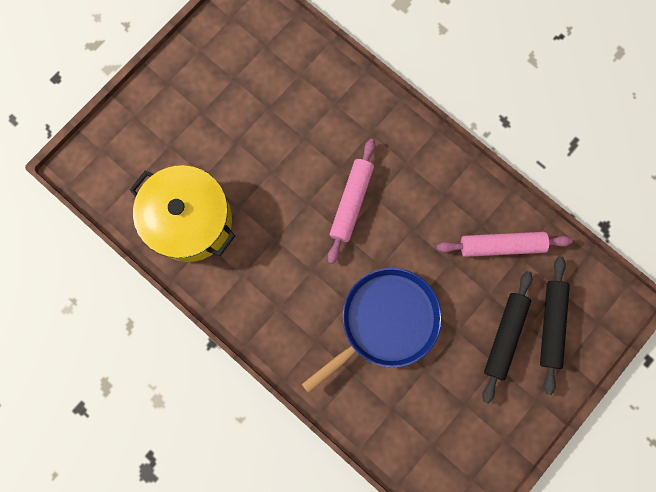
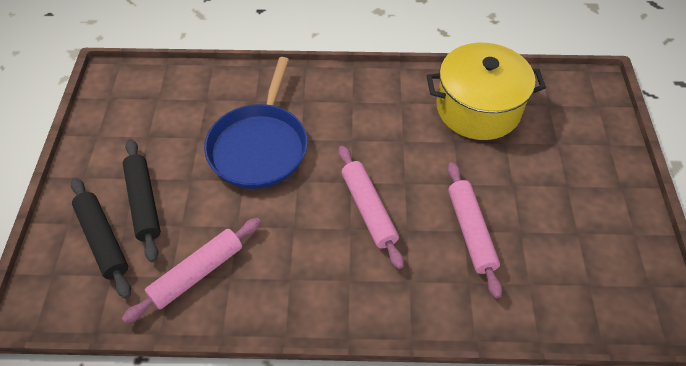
camera: 140 degrees right, 25 degrees down
(299, 133) = (470, 231): none -> pink rolling pin

